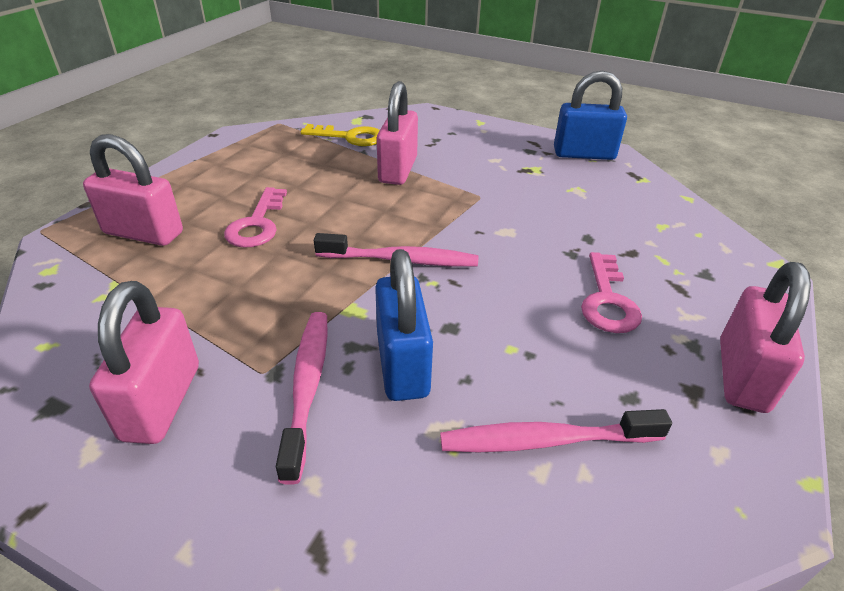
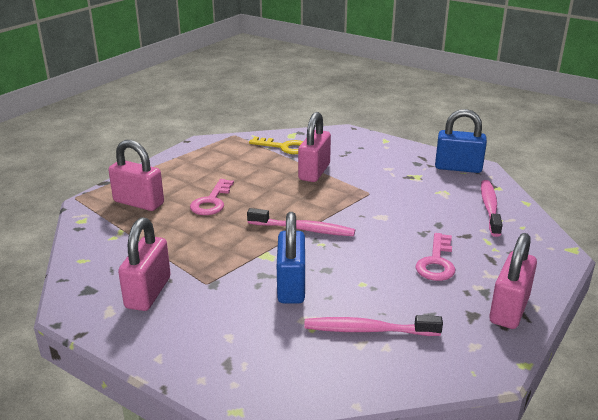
camera: 10 degrees right, 10 degrees down
(307, 386) = (232, 292): pink toothbrush -> pink toothbrush (490, 207)

